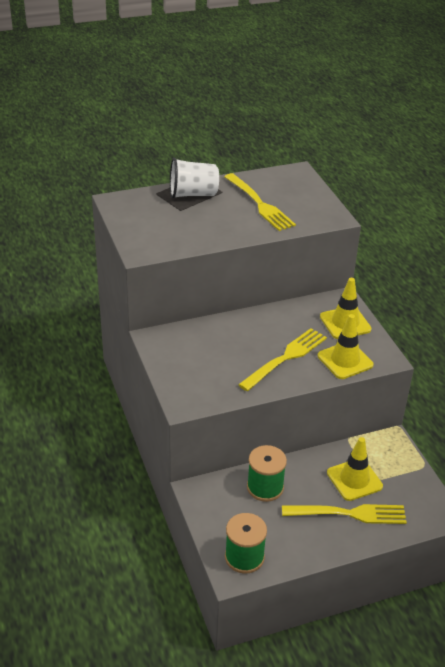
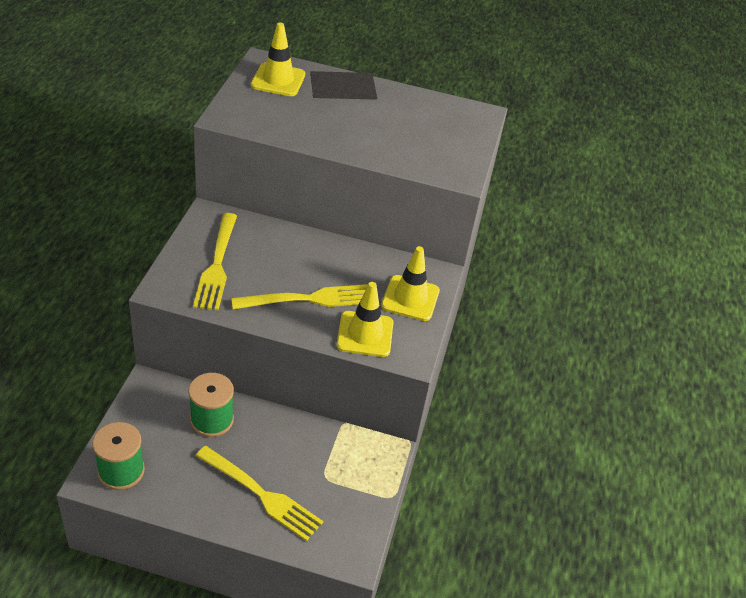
camera: 30 degrees right, 5 degrees up
(193, 194) = (344, 88): white cup -> none
(259, 204) = (399, 127): yellow fork -> yellow fork (217, 265)
(354, 479) = (304, 466): yellow traffic cone -> yellow traffic cone (278, 80)

